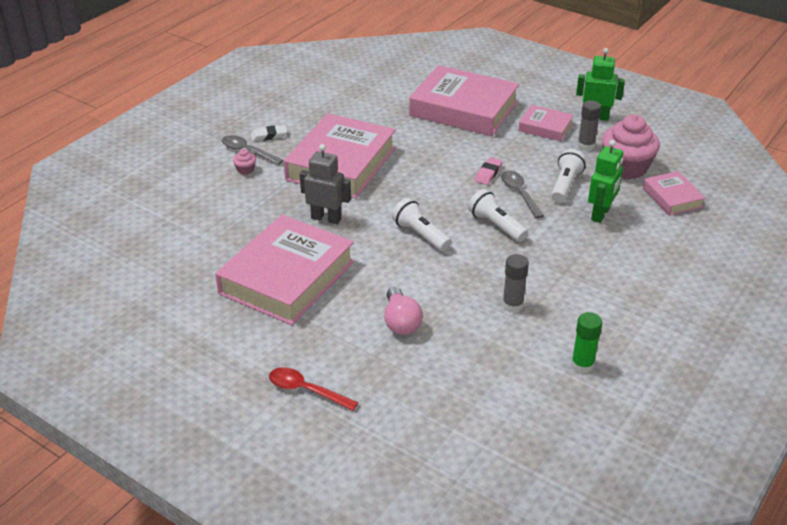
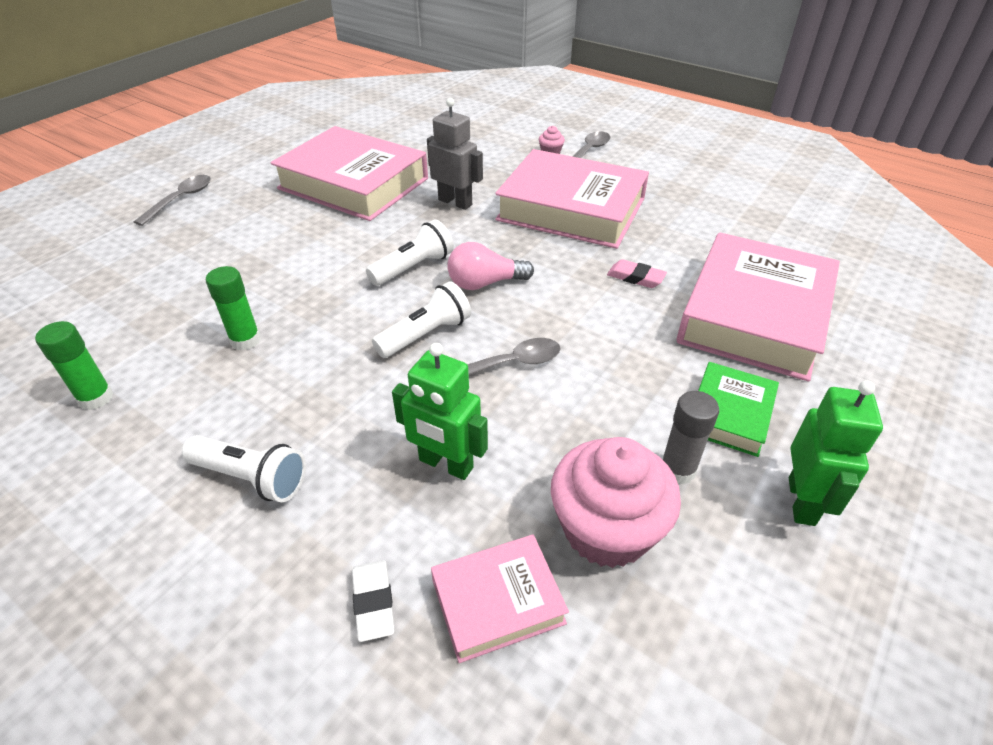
camera: 90 degrees right, 5 degrees up
(269, 136) = (624, 162): white eraser -> white eraser (373, 602)
(306, 390) = (180, 200): red spoon -> grey spoon
(326, 218) = (455, 202): grey robot -> grey robot turned 75 degrees counterclockwise
(401, 322) = (252, 252): pink light bulb -> pink light bulb (484, 283)
(488, 173) = (563, 333): pink eraser -> pink eraser (635, 277)
(512, 305) = (245, 340): grey glue stick -> green glue stick
(545, 127) = (729, 414): pink book -> green book
(565, 185) = (535, 424): white flashlight -> white flashlight (251, 478)

